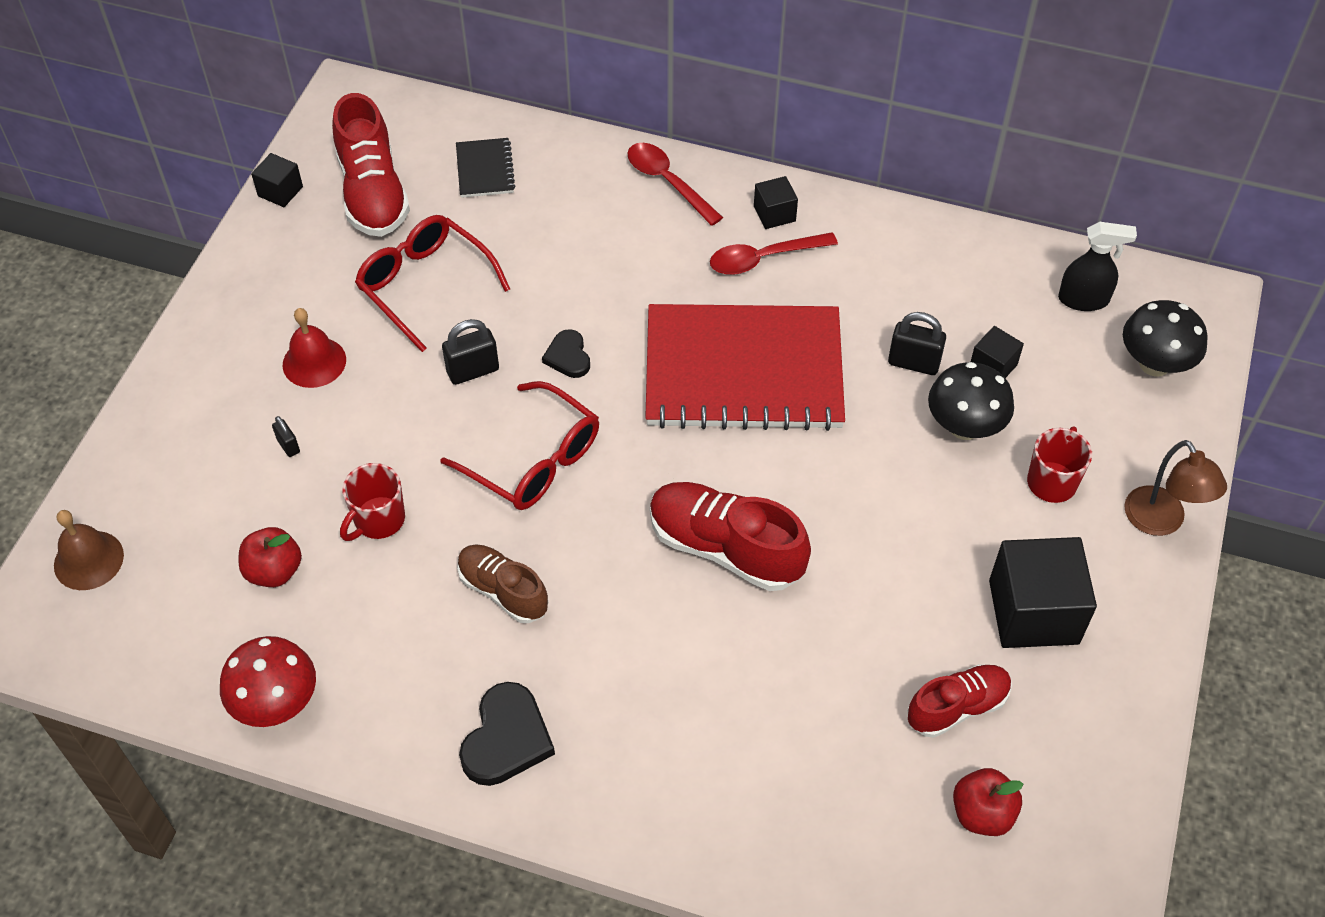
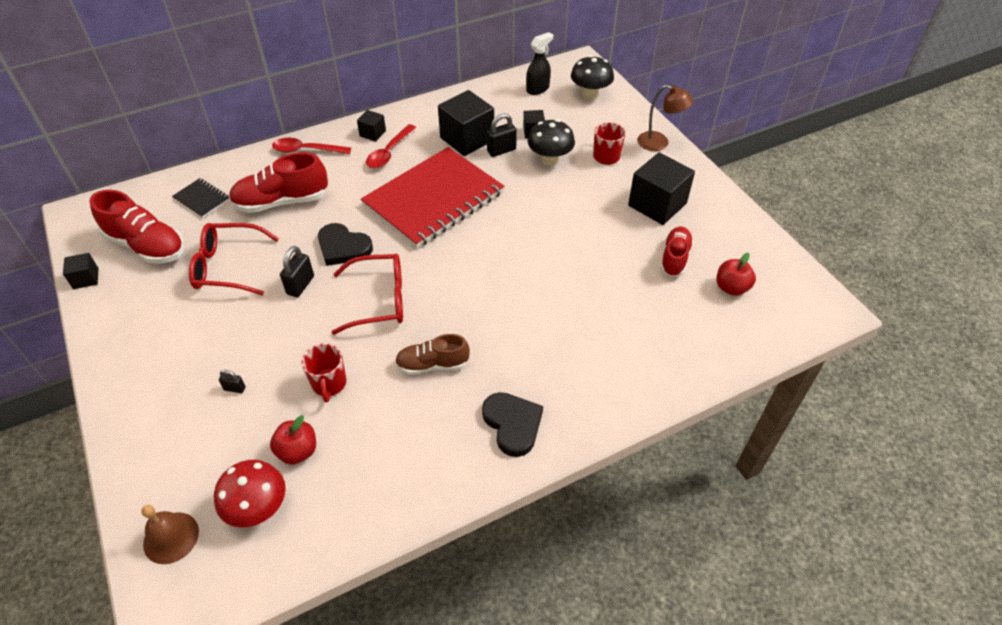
camera: 45 degrees left, 5 degrees down
(277, 703) = (376, 510): red mushroom -> red mushroom (258, 508)
(314, 362) = (203, 341): red bell -> none
(568, 356) = (343, 247): black heart -> black heart, size x1.66
(725, 548) = (512, 270): red shoe -> red shoe (282, 201)
(887, 311) = (467, 139): none -> black cube

